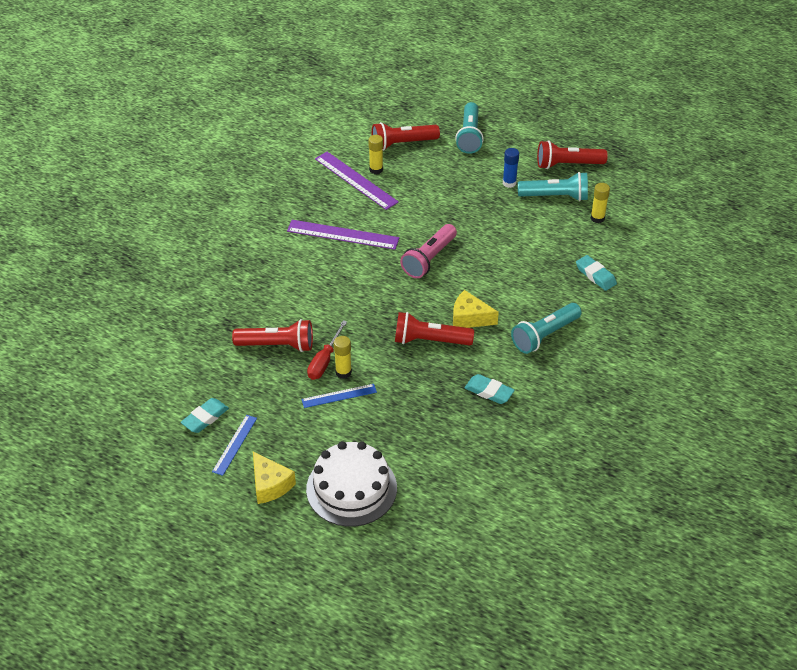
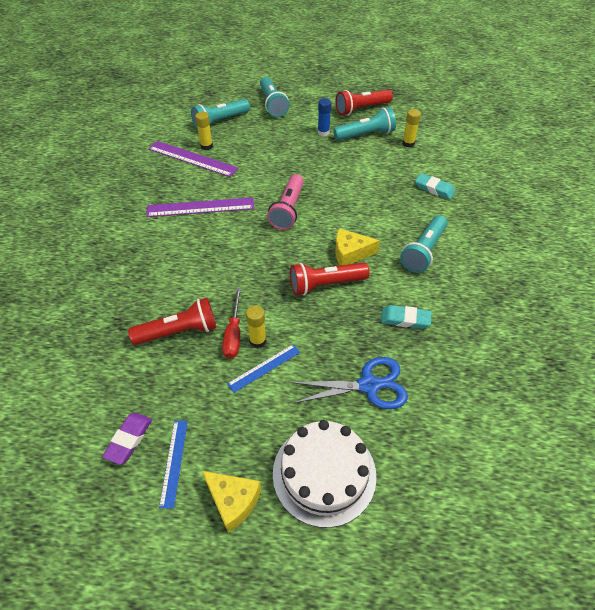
camera: 20 degrees left, 5 degrees up
(205, 418) = (129, 439): turquoise eraser -> purple eraser
(402, 144) = (220, 121): red flashlight -> turquoise flashlight
(424, 436) = (369, 385): none -> blue scissors

